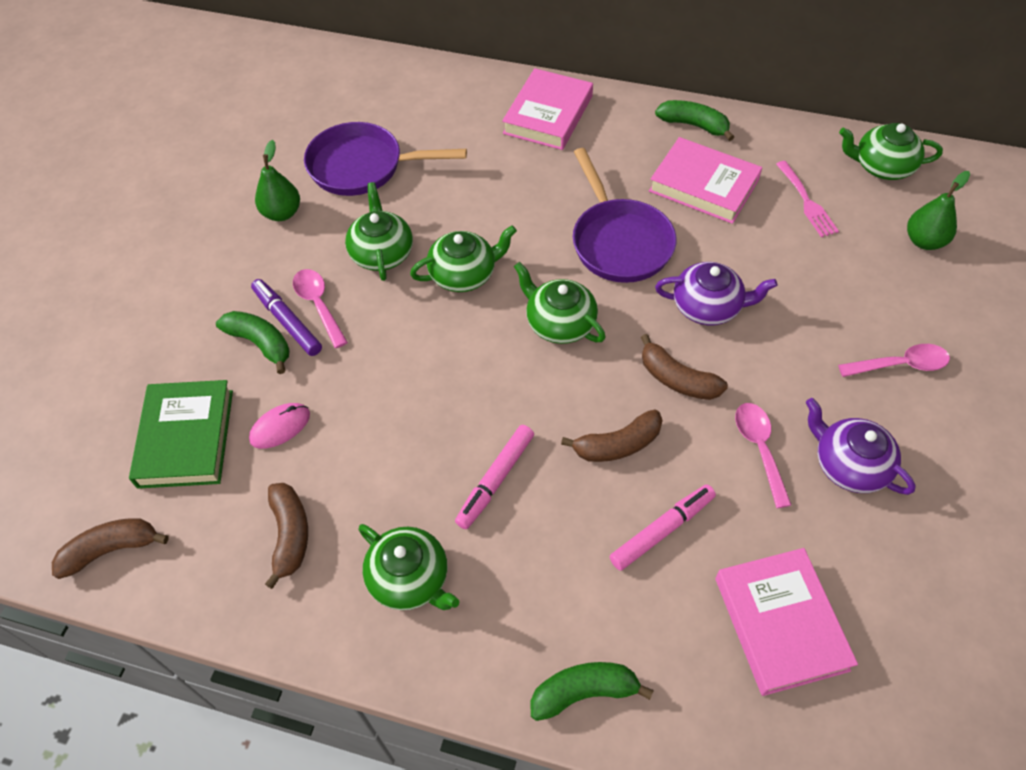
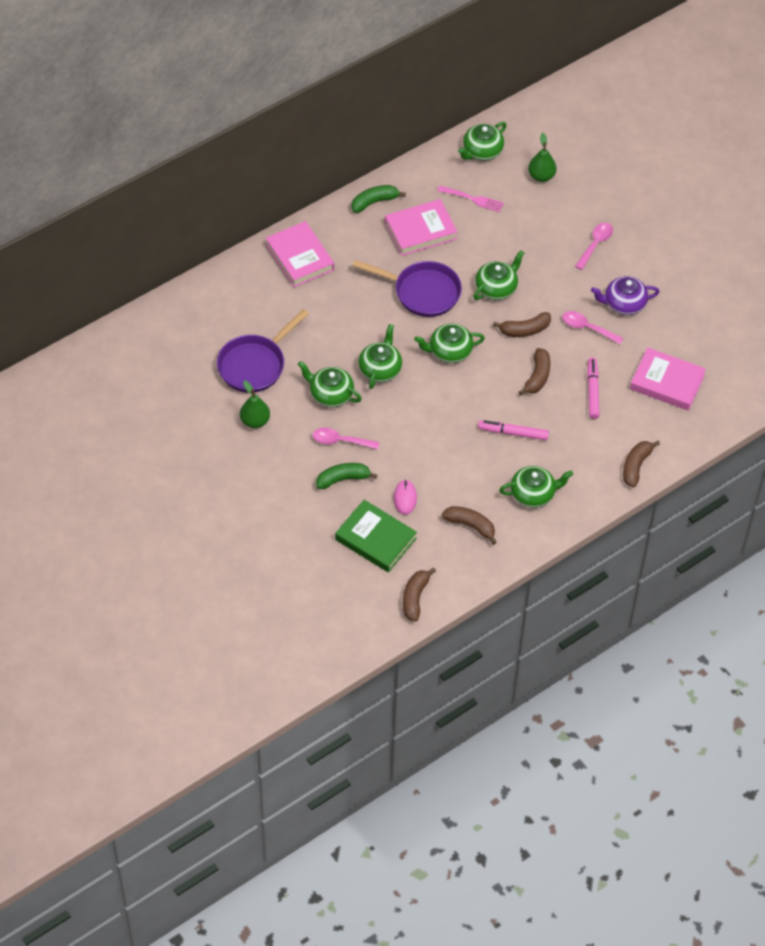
camera: 55 degrees left, 0 degrees up
(287, 322) = (339, 460): purple marker -> none
(495, 480) = (513, 433): pink marker -> pink marker turned 120 degrees clockwise
(583, 692) = (636, 466): green banana -> brown banana
(708, 307) = (496, 288): purple teapot -> green teapot

